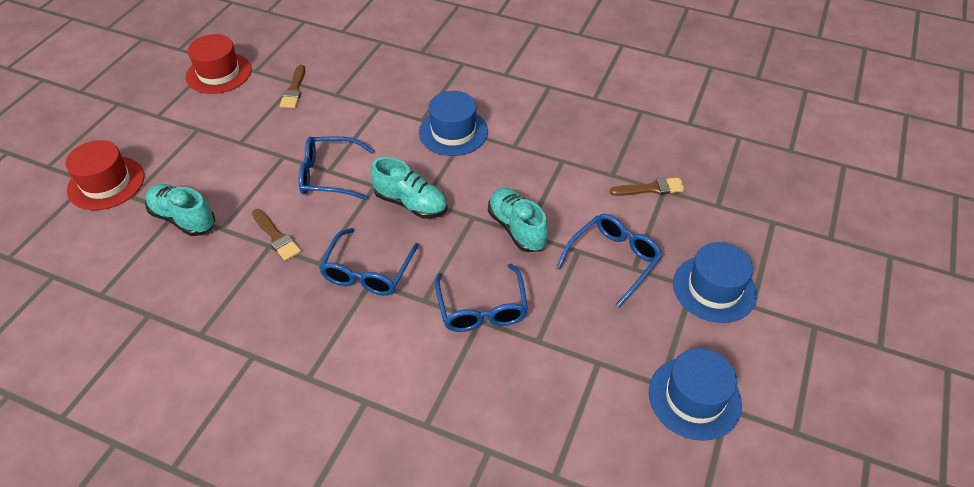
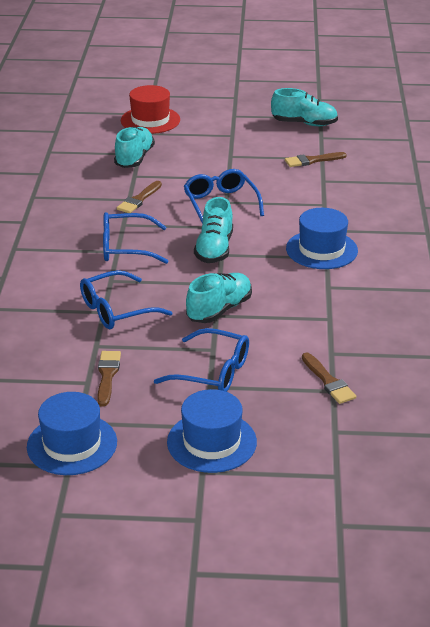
camera: 70 degrees right, 15 degrees down
(219, 73) = (304, 123): red hat -> turquoise shoe
(592, 343) = (107, 375): none -> brown brush

